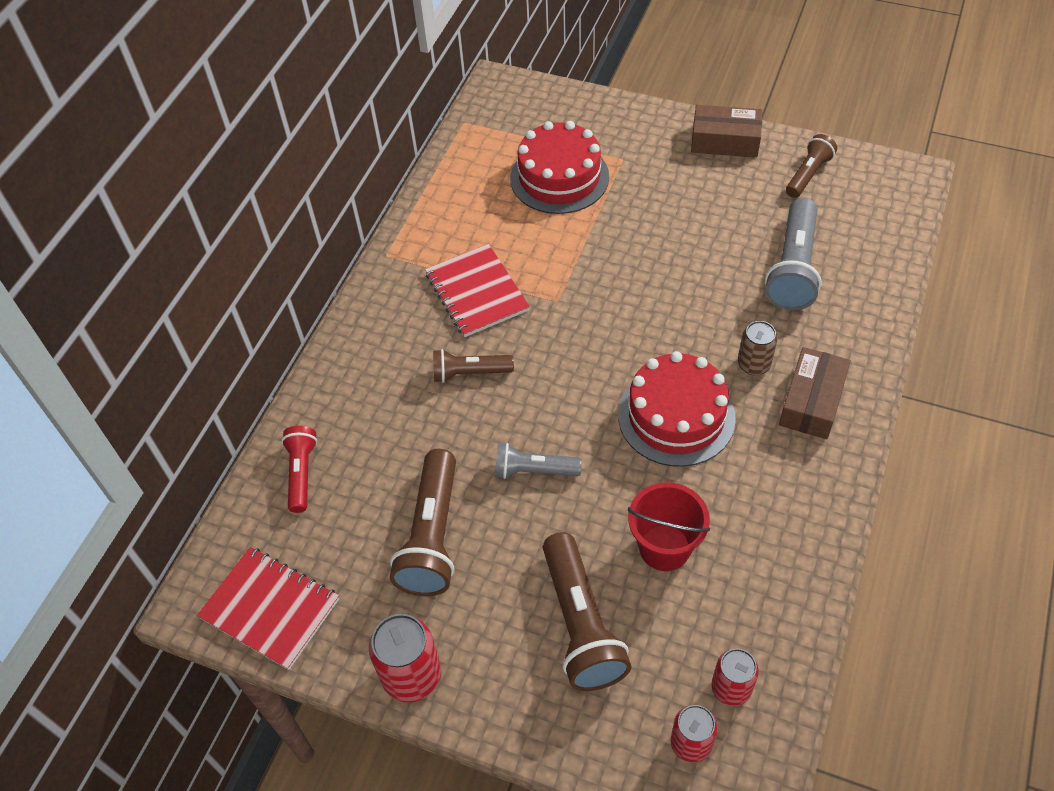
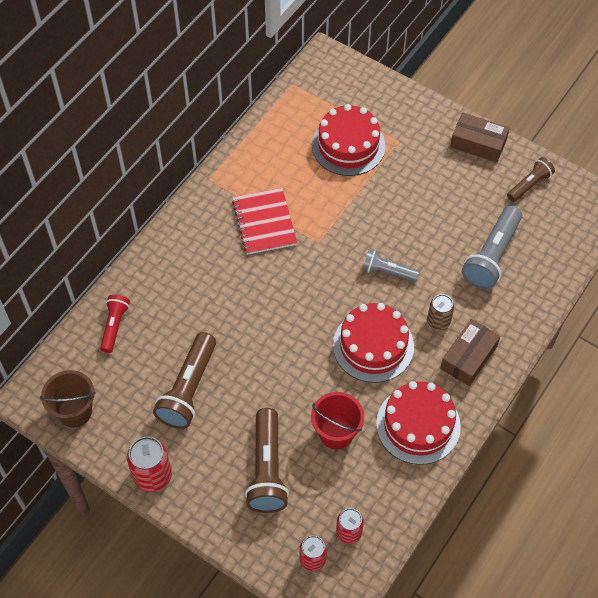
camera: 10 degrees right, 5 degrees up
(270, 608) = (74, 411): red notebook -> brown bucket
(470, 373) = (243, 281): brown flashlight -> none
(534, 470) = (267, 361): grey flashlight -> grey flashlight (388, 272)
(776, 508) = (418, 425): none -> red cake

